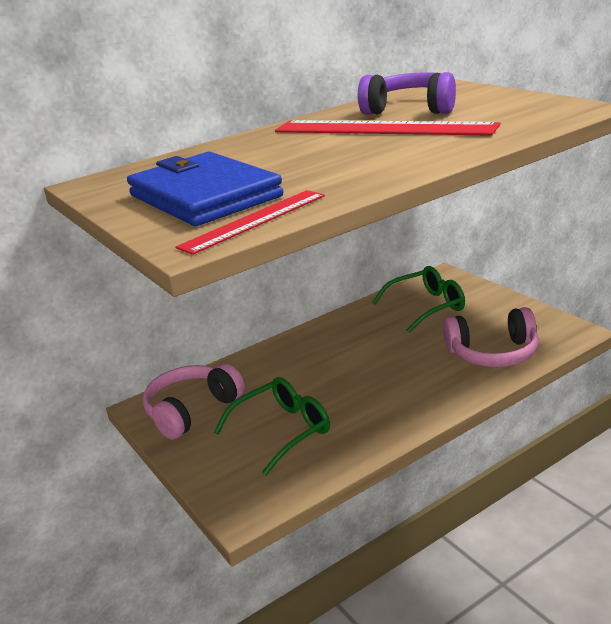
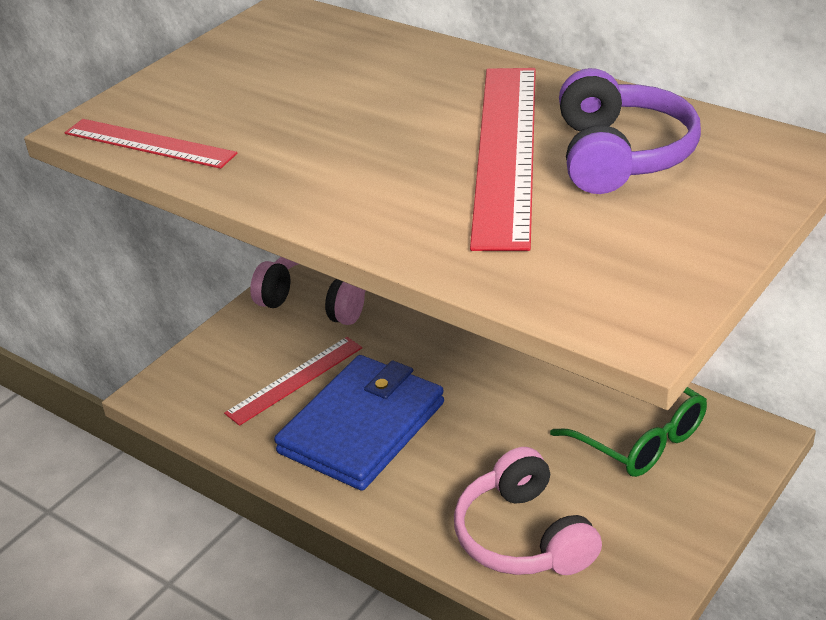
camera: 70 degrees right, 10 degrees up
(204, 196) = (231, 93): blue wallet -> blue wallet (362, 427)
(283, 430) = (295, 380): green glasses -> red ruler

